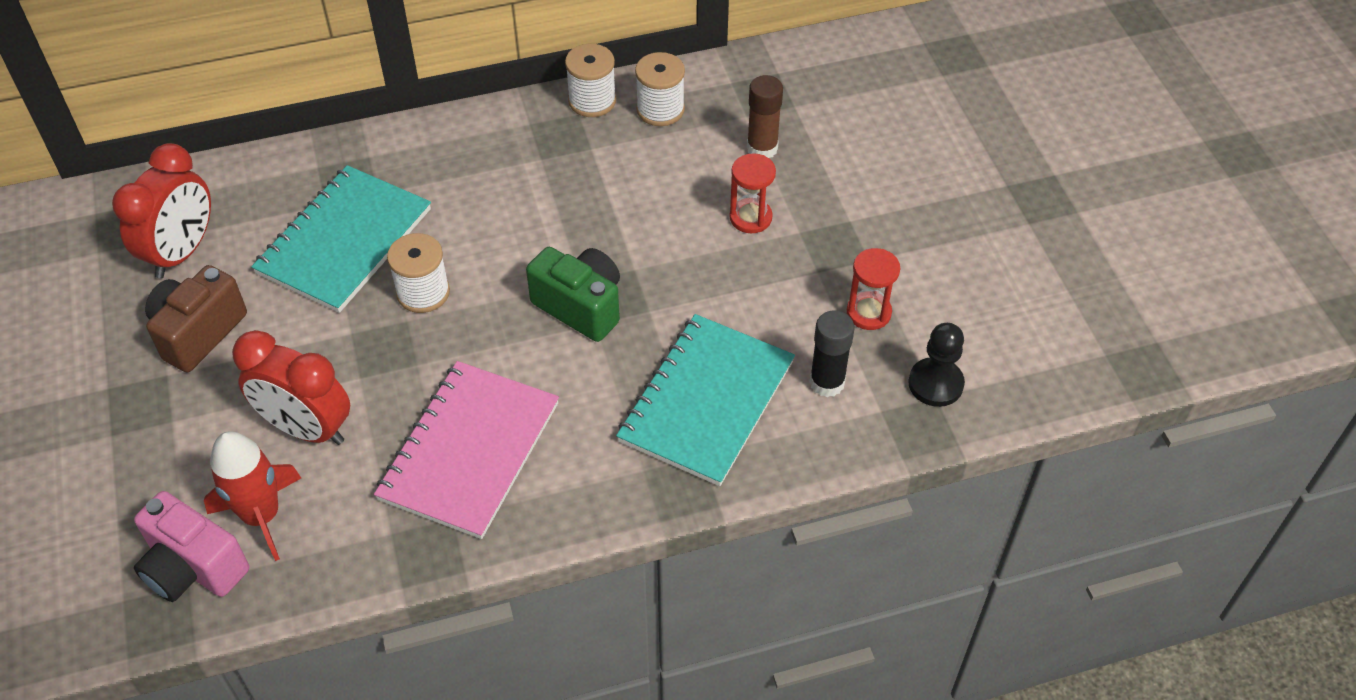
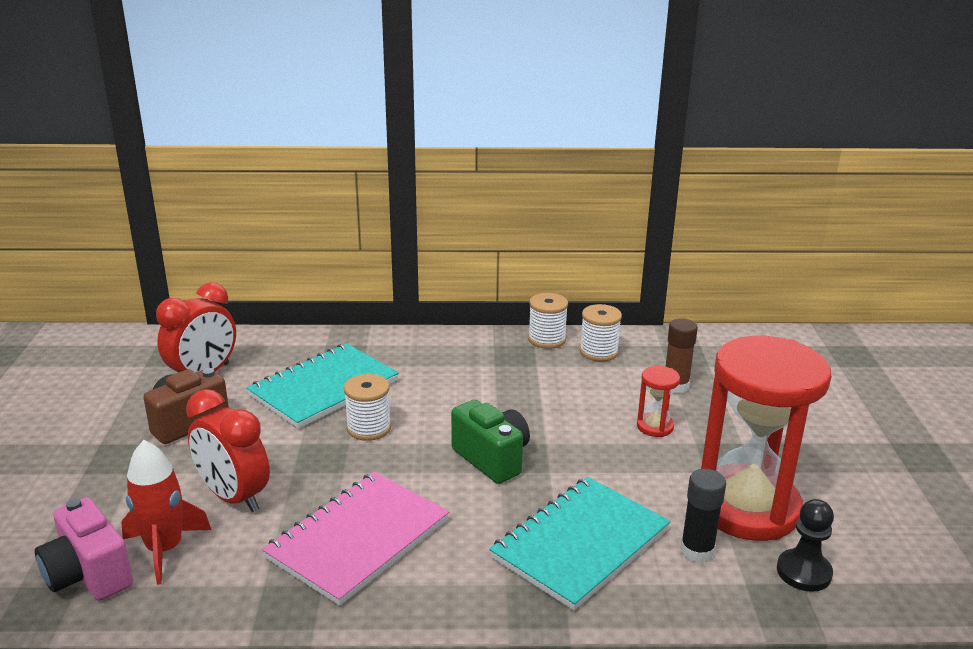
camera: 15 degrees right, 25 degrees down
(868, 312) = (747, 507): red hourglass -> red hourglass, size x2.48

